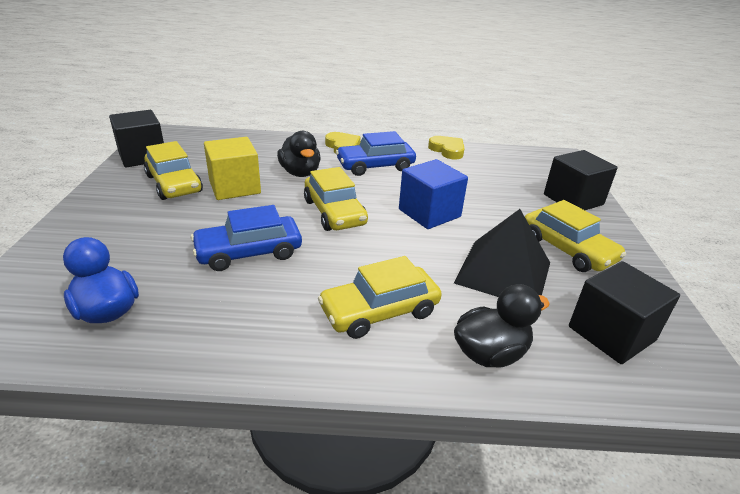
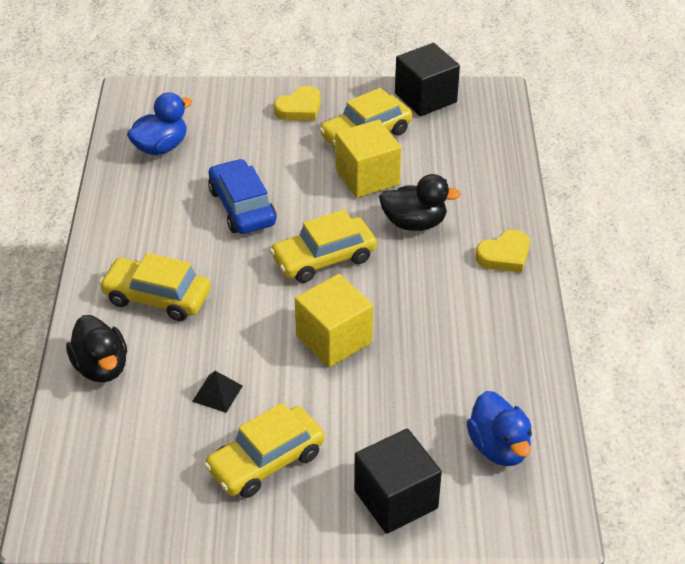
camera: 90 degrees right, 10 degrees up
(300, 173) = (414, 223): black duck -> black duck turned 150 degrees counterclockwise
(375, 166) = (451, 290): blue car -> none
(379, 311) = (157, 297): yellow car -> yellow car turned 45 degrees counterclockwise
(429, 213) = (334, 339): blue cube -> yellow cube
(447, 150) = (529, 369): yellow heart -> yellow heart (299, 108)
(503, 272) = (217, 393): black pyramid -> black pyramid, size x0.43
(514, 165) = (499, 448): none -> blue duck
(611, 333) = (121, 463): black cube -> none

